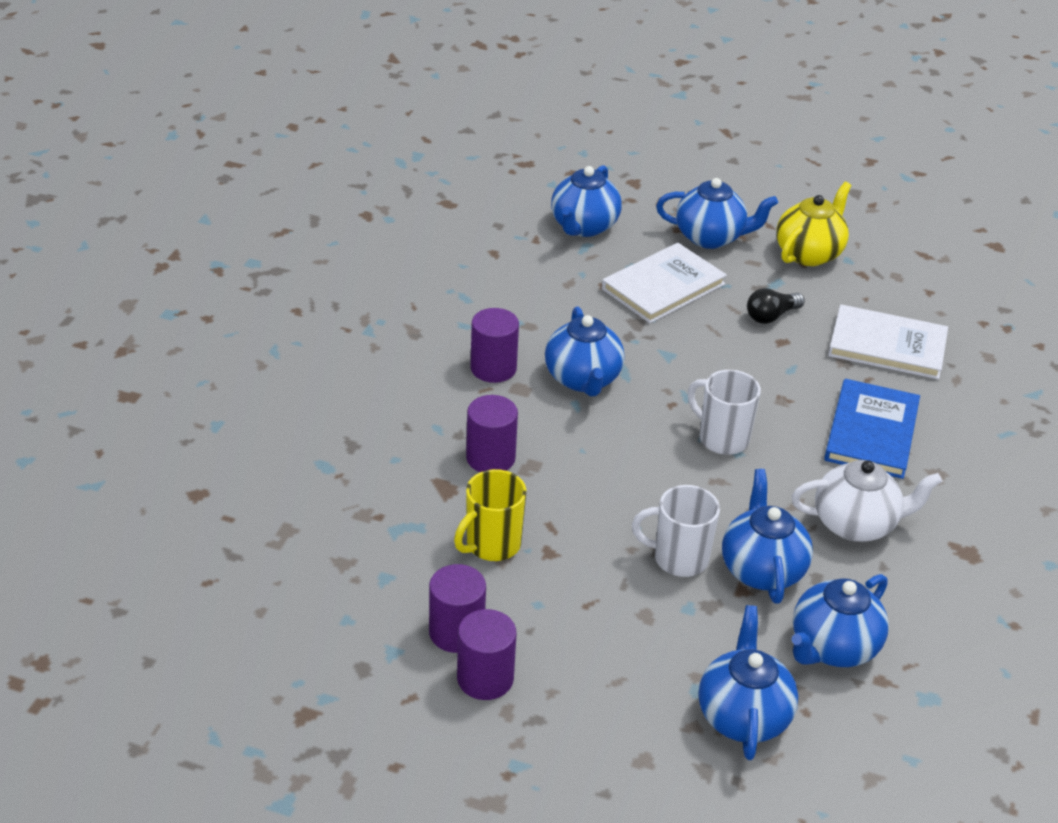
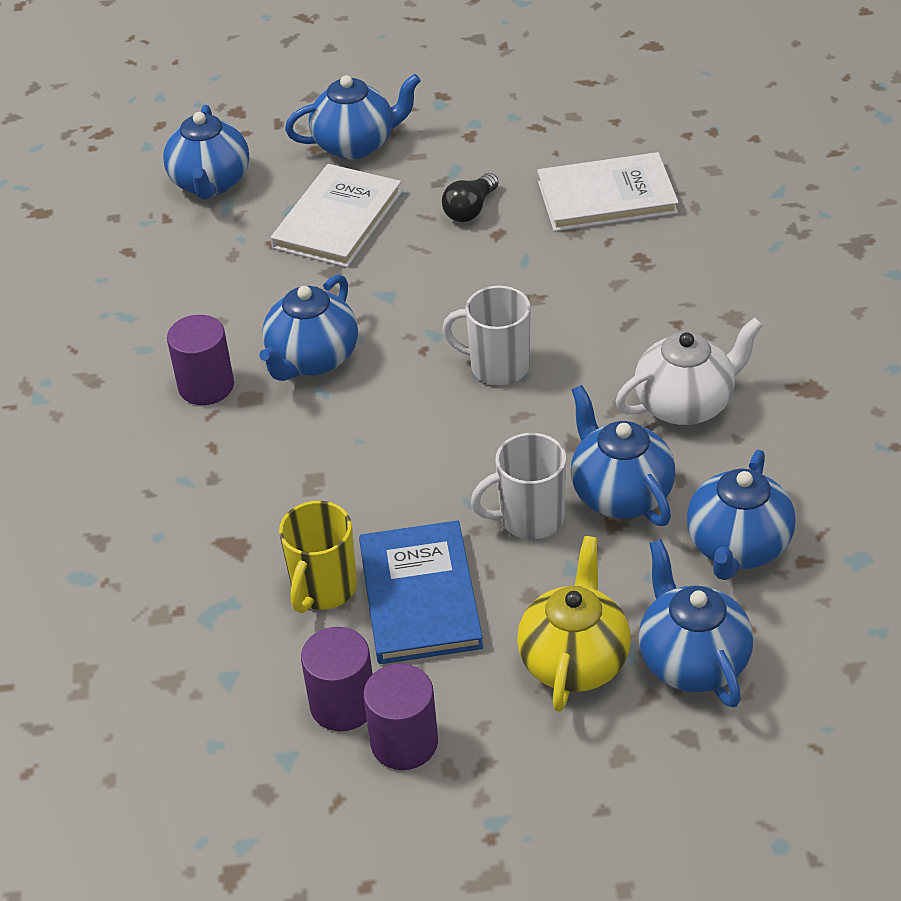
camera: 20 degrees left, 5 degrees up
(490, 458) = (263, 490): purple cylinder -> none
(583, 379) = (312, 359): blue teapot -> blue teapot turned 60 degrees clockwise
(809, 253) = (469, 124): yellow teapot -> yellow teapot (574, 660)
(871, 432) = (644, 298): blue book -> blue book (420, 596)

